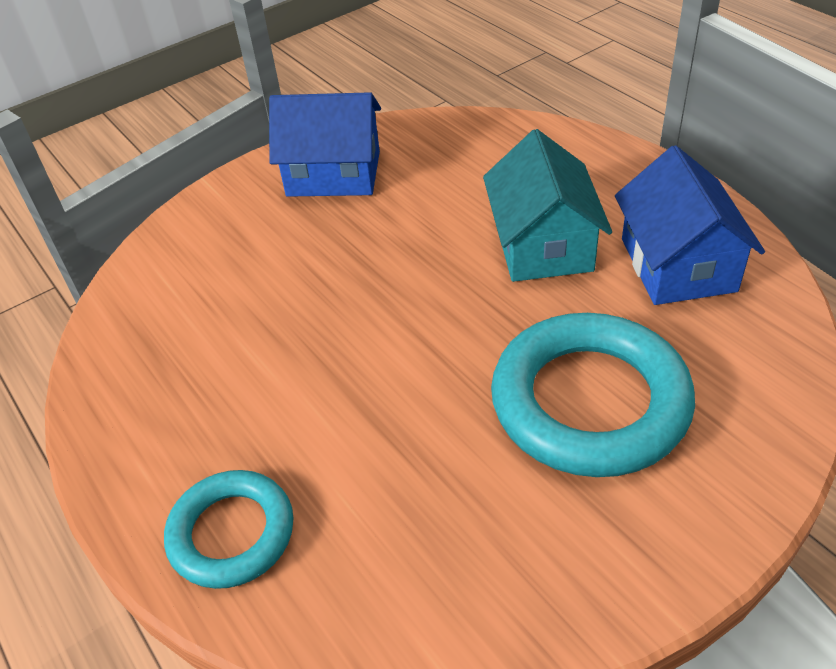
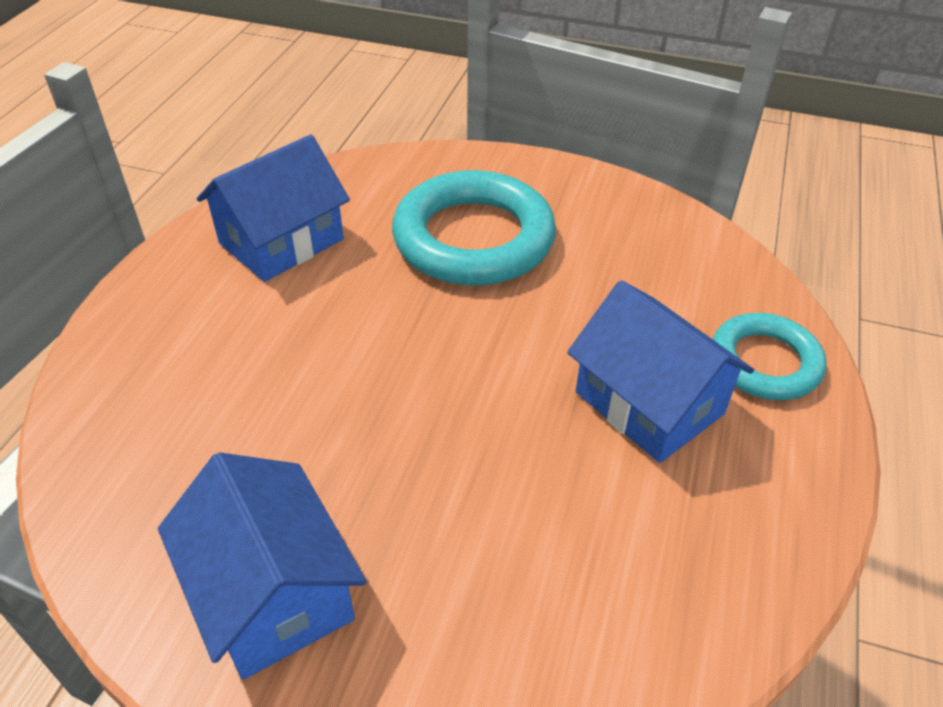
camera: 130 degrees left, 0 degrees up
(280, 411) = (649, 403): none -> blue house
(543, 244) = (304, 329): turquoise house -> none

